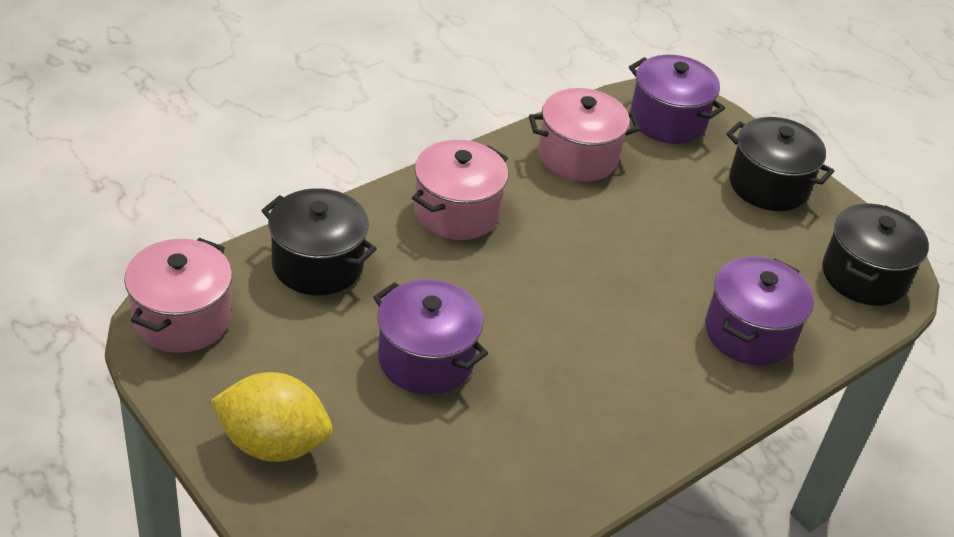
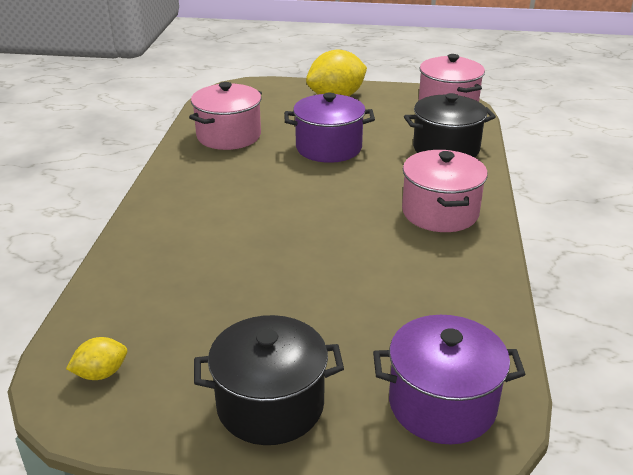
camera: 140 degrees right, 10 degrees down
(577, 156) = (445, 304): pink pot -> pink pot (229, 136)
(749, 333) = (165, 265): purple pot -> none
(864, 276) = (101, 373): black pot -> yellow lemon

